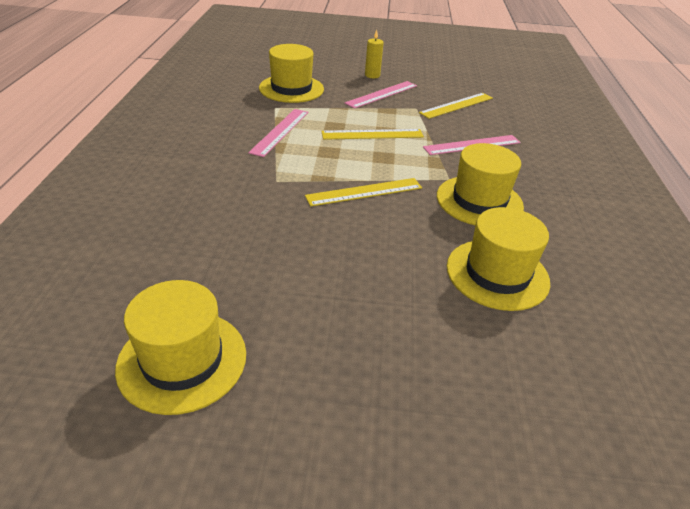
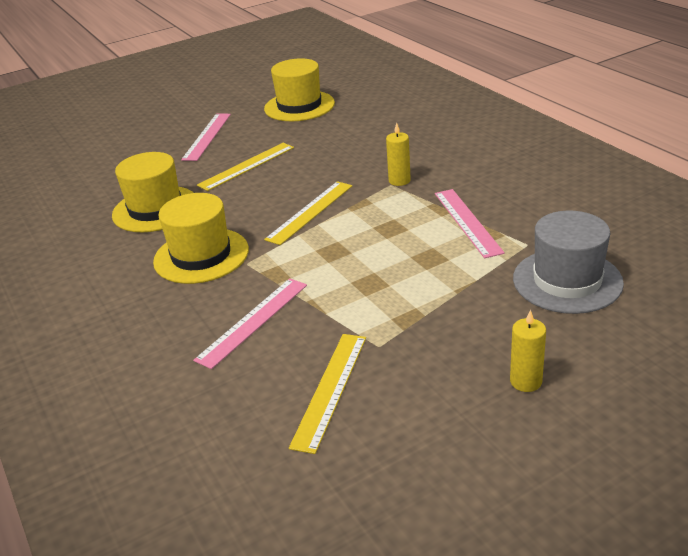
camera: 150 degrees right, 5 degrees down
(266, 180) = (399, 181): none -> yellow candle
(291, 88) = (567, 281): yellow hat -> grey hat
(372, 134) = (377, 271): yellow ruler -> yellow ruler (246, 166)
(382, 94) = (453, 344): pink ruler -> pink ruler (207, 136)

